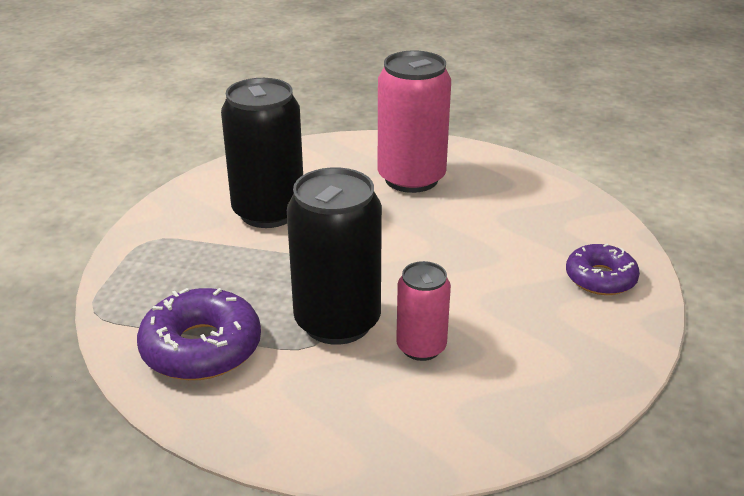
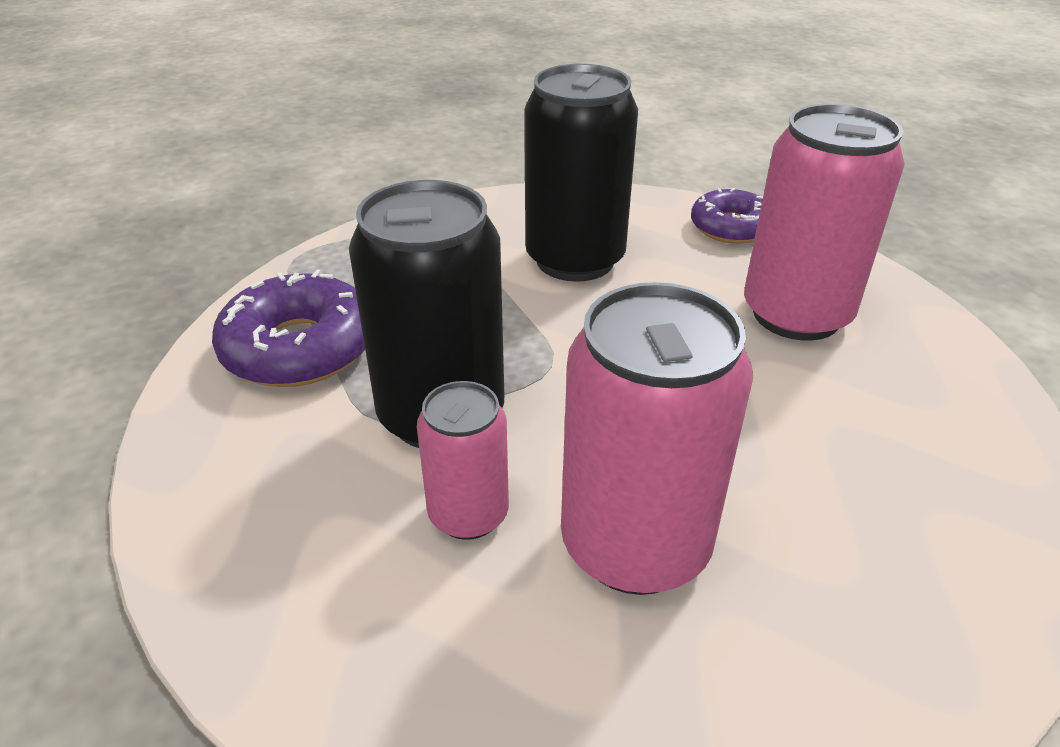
camera: 50 degrees right, 5 degrees up
(497, 308) = (635, 545): none -> pink can
(600, 278) = (863, 631): purple donut -> purple donut (730, 227)

